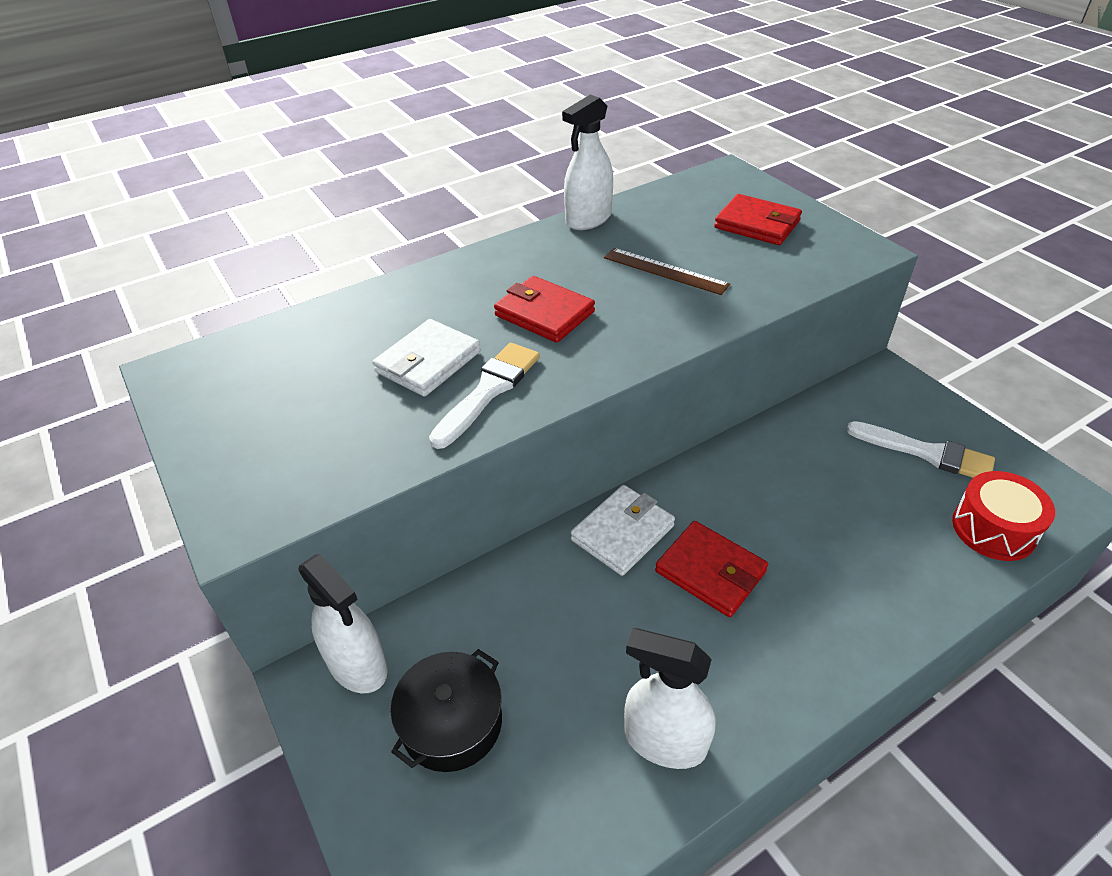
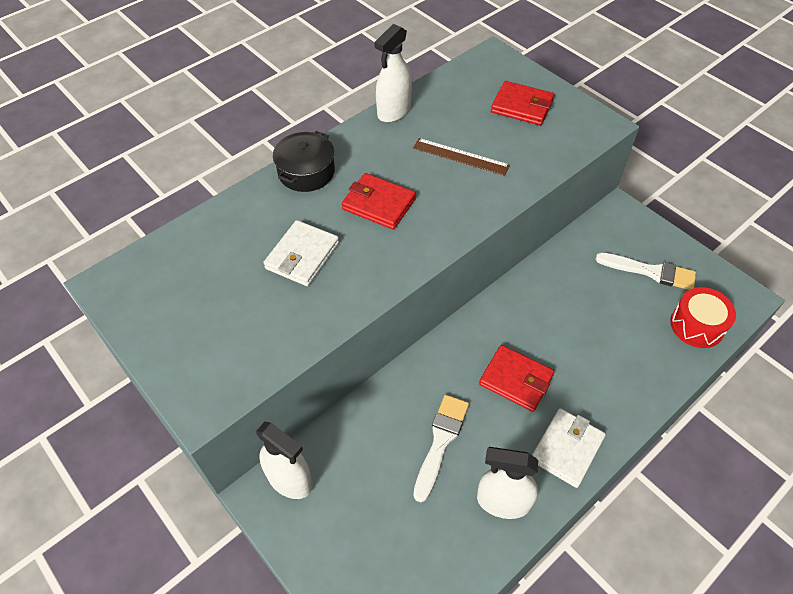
camera: 10 degrees left, 10 degrees up
(452, 723) = (363, 510): black pot -> black pot (306, 172)
(488, 391) = (353, 276): white brush -> white brush (440, 442)
(622, 533) = (452, 358): white wallet -> white wallet (566, 449)

